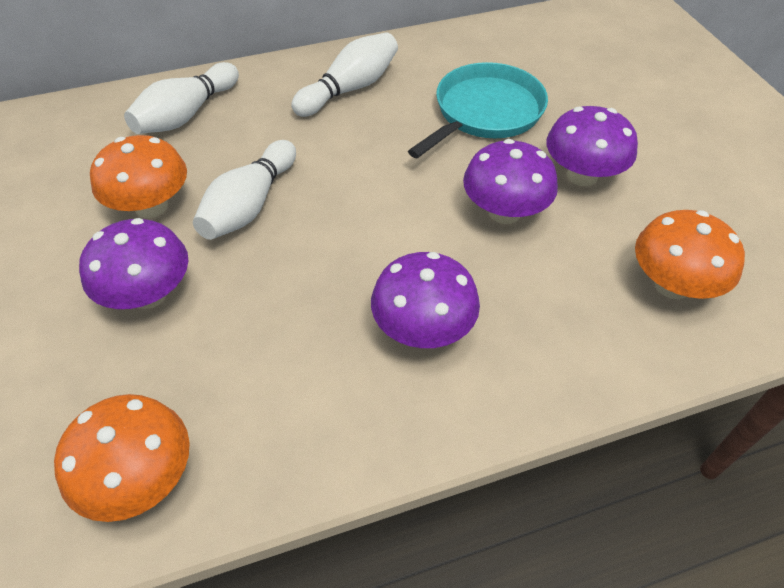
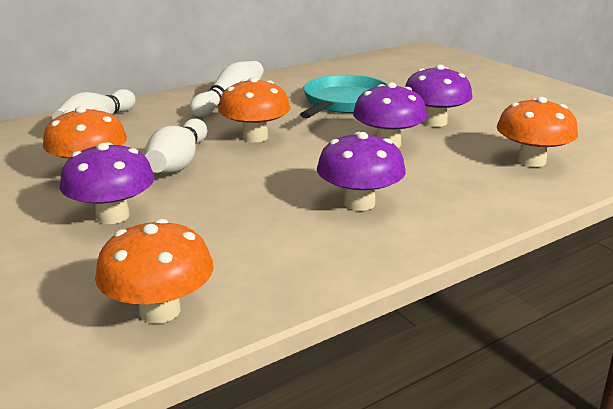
camera: 15 degrees left, 25 degrees down
(352, 168) = (255, 137): none -> orange mushroom

